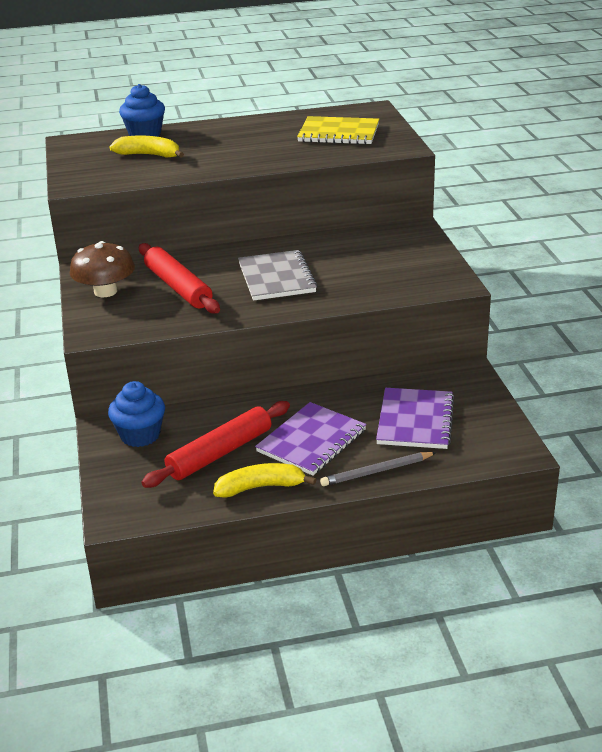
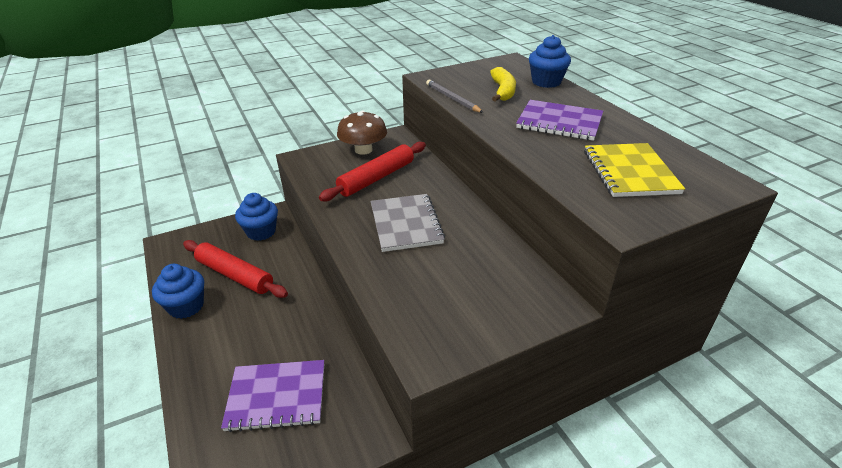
camera: 75 degrees right, 5 degrees up
(260, 487) = (186, 306): yellow banana -> blue cupcake
(276, 278) = (406, 224): grey notebook -> grey notebook turned 75 degrees counterclockwise
(311, 441) = (247, 325): purple notebook -> purple notebook (559, 122)
(377, 471) = (195, 378): grey pencil -> grey pencil (452, 98)

